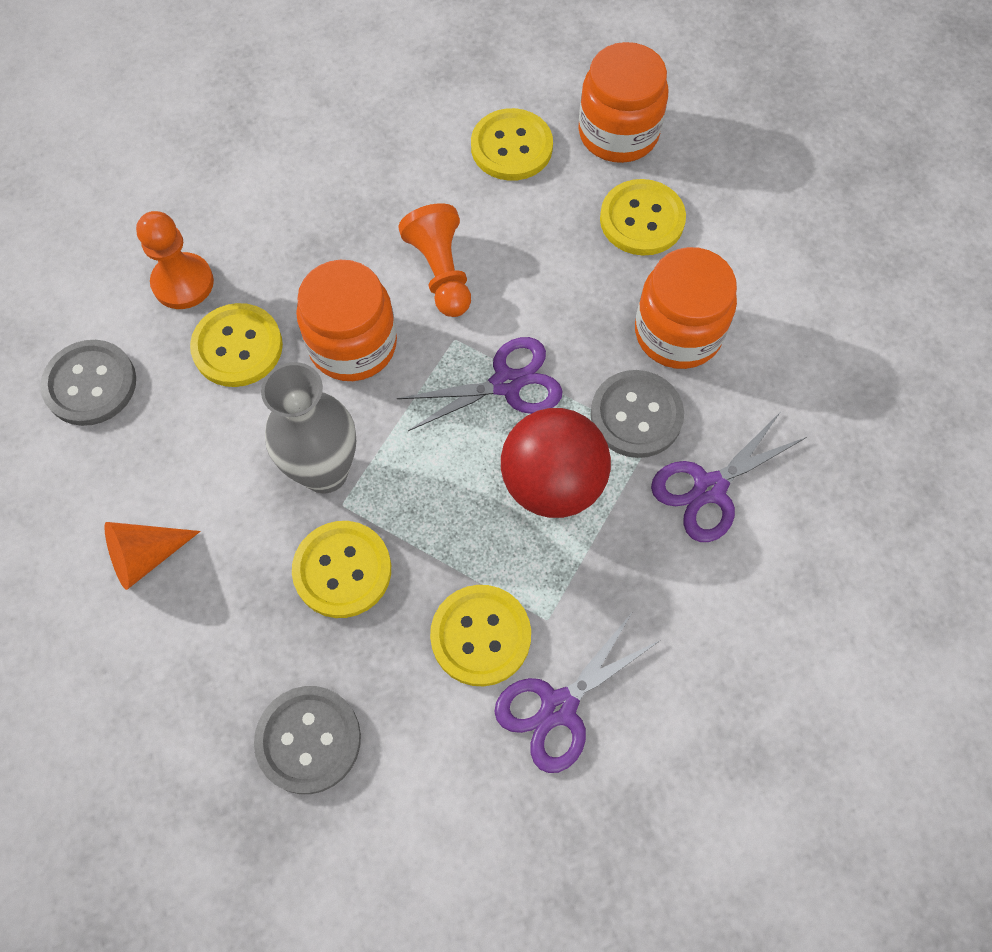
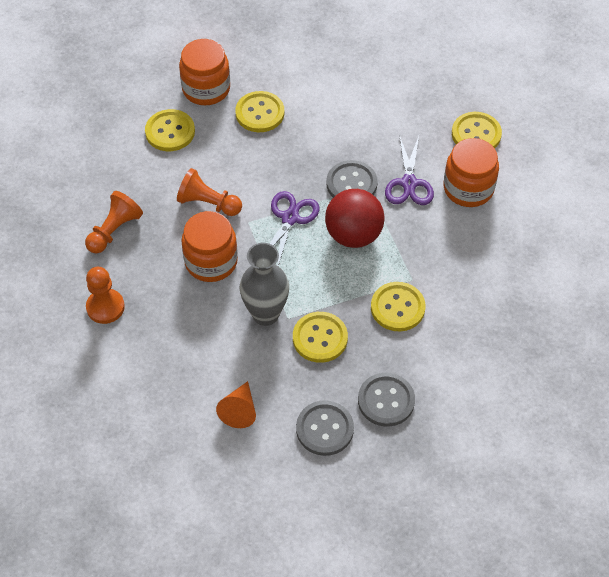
camera: 50 degrees left, 10 degrees down
(90, 384) = (123, 379): grey button -> grey button (324, 429)
(237, 347) = (165, 307): yellow button -> yellow button (476, 134)
(305, 205) = (114, 230): none -> orange pawn
(559, 707) = (453, 301): purple scissors -> none
(678, 332) = (328, 141): orange jar -> orange jar (468, 188)

